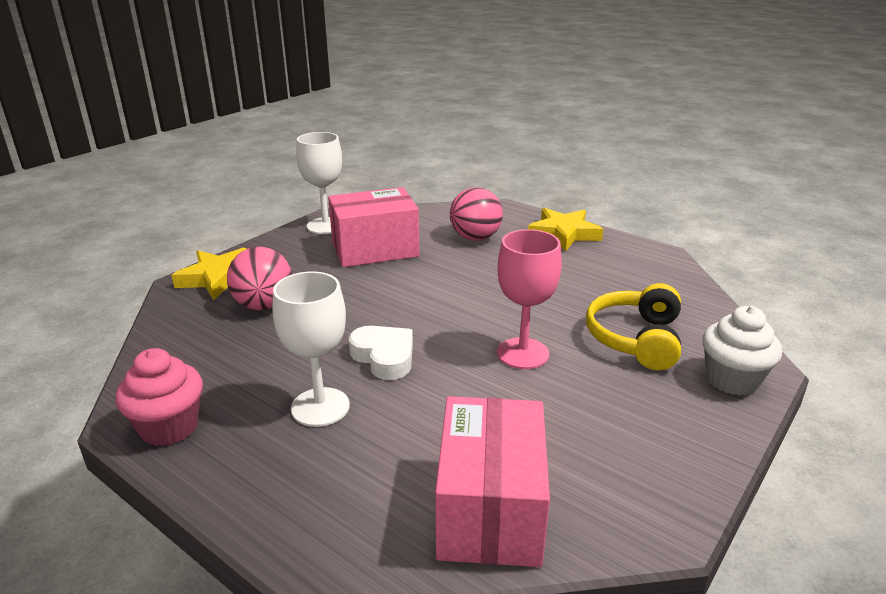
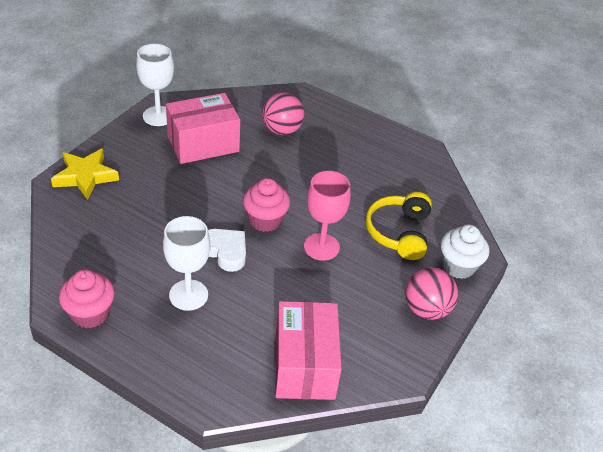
camera: 10 degrees left, 15 degrees up
(264, 305) = (128, 204): pink ball -> pink ball (426, 309)
(444, 323) = (265, 220): none -> pink cupcake
(564, 234) = (351, 125): yellow star -> none

